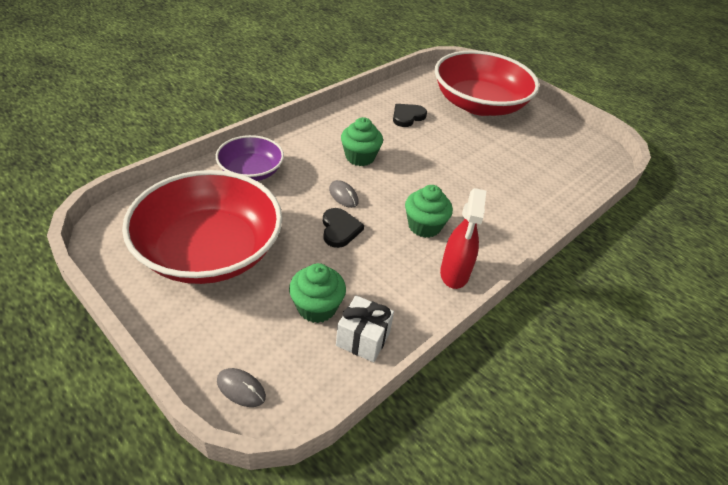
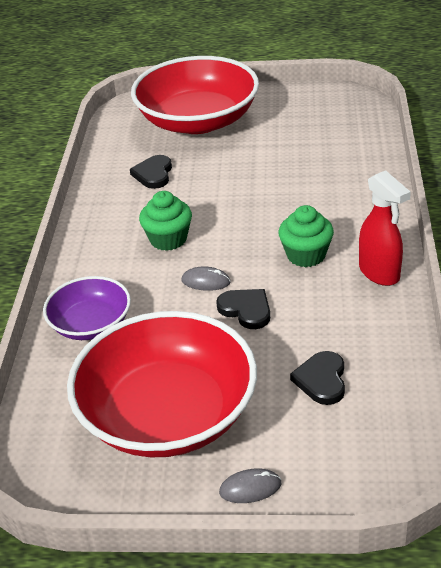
camera: 35 degrees left, 5 degrees down
(241, 388) = (359, 480): grey mouse -> grey mouse (250, 488)
(316, 307) = (321, 380): green cupcake -> black heart
(363, 339) = (387, 372): white gift -> none

